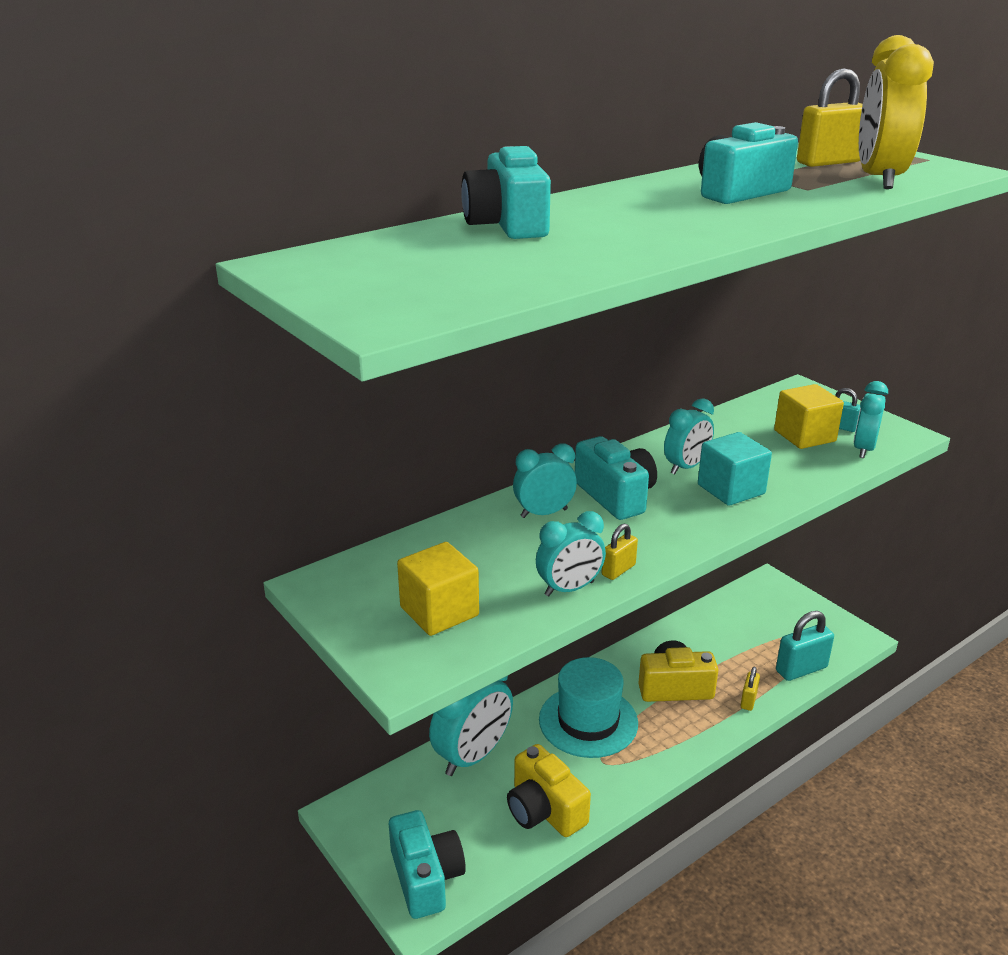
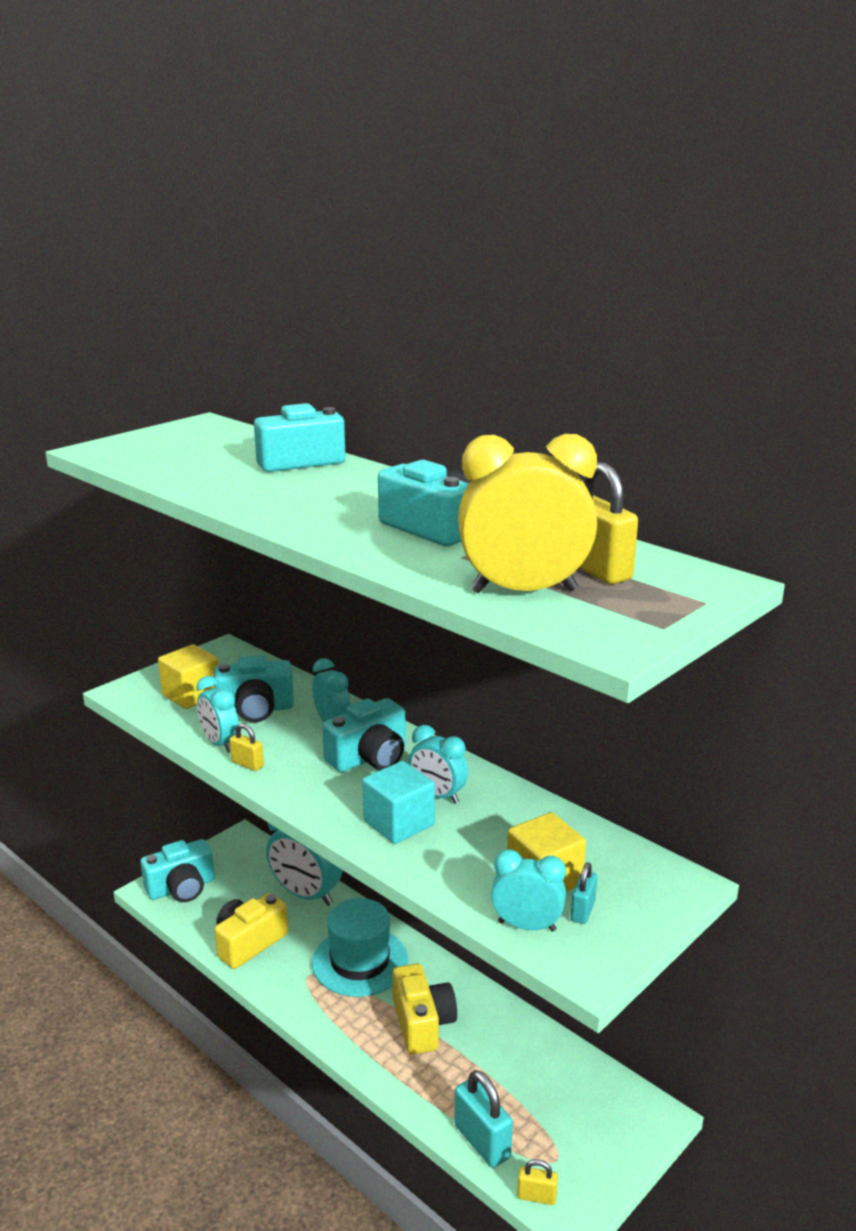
camera: 80 degrees right, 5 degrees down
(494, 562) = (255, 709): none -> turquoise camera
(748, 700) = (414, 1087): yellow padlock -> yellow padlock (536, 1196)

